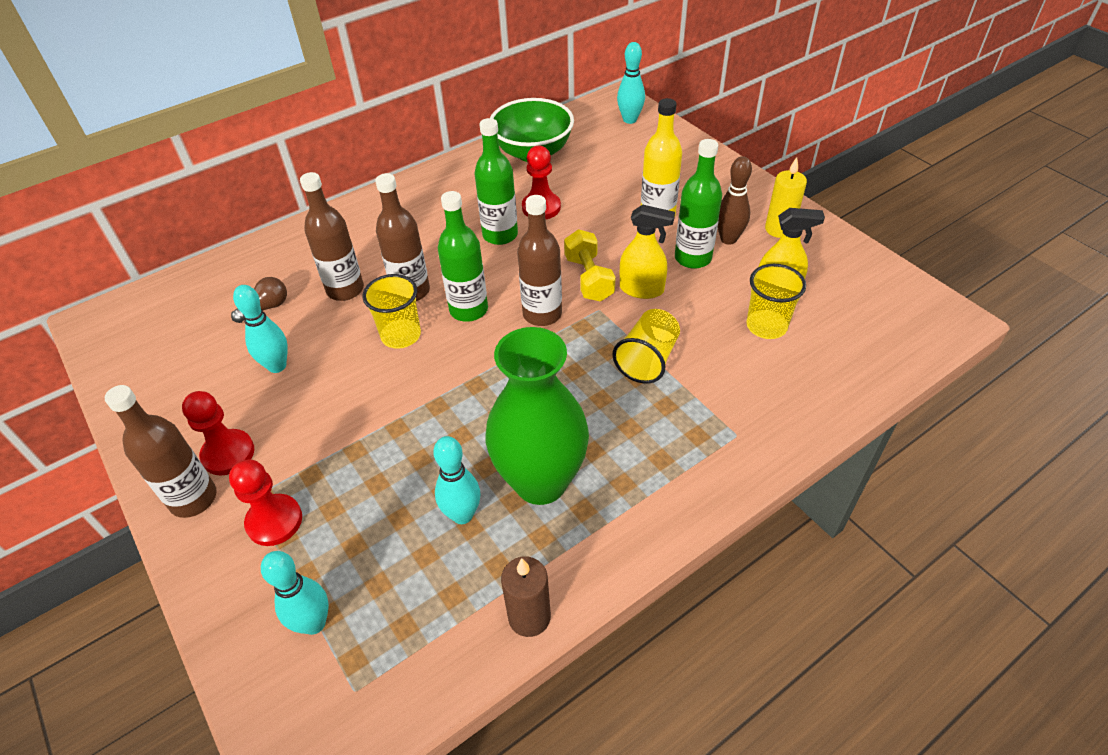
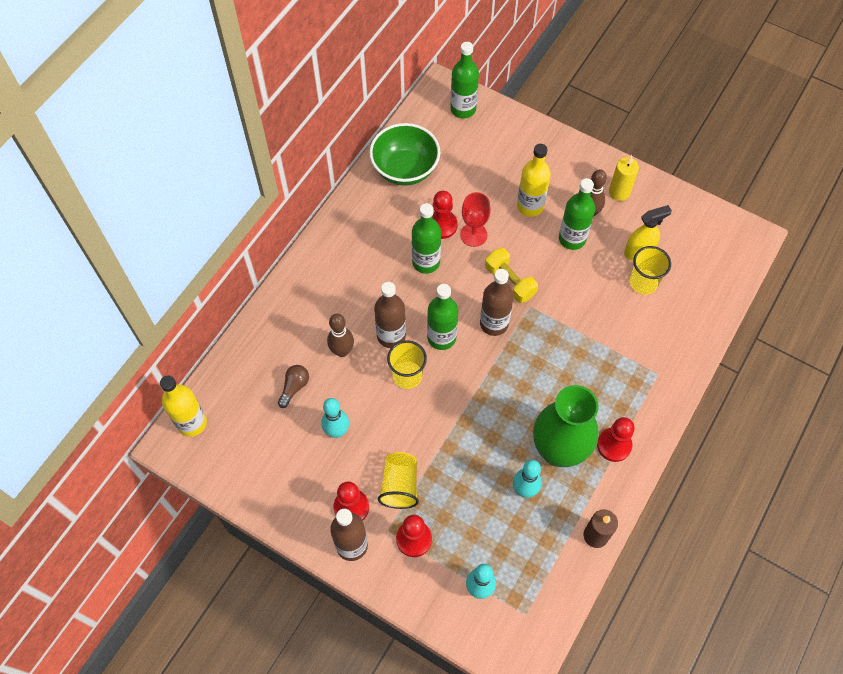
camera: 25 degrees left, 15 degrees up
(132, 308) = (192, 423): none -> yellow bottle
(345, 289) = (342, 351): brown bottle -> brown bowling pin
(572, 224) = (473, 235): none -> red goblet
(625, 503) = (614, 445): none -> red pawn
(630, 120) = (463, 109): turquoise bowling pin -> green bottle
(642, 289) = (550, 279): yellow spray bottle -> none
(647, 360) = (580, 337): yellow cup -> yellow cup (400, 485)

